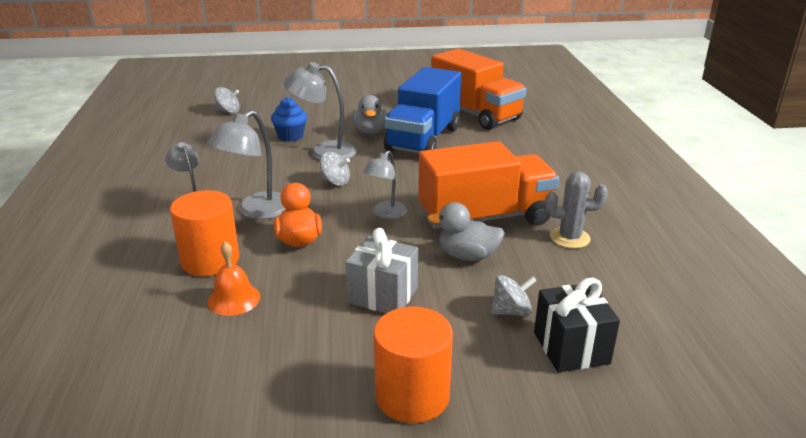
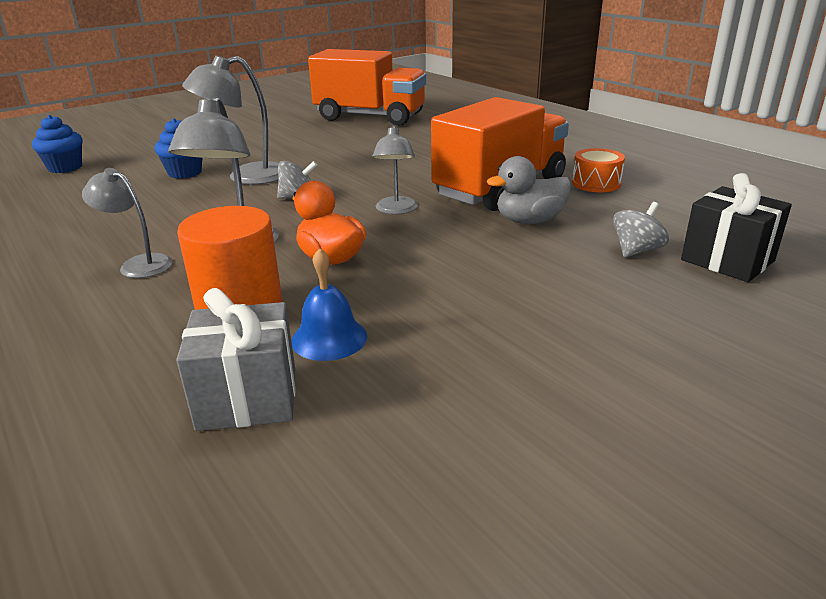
camera: 30 degrees left, 0 degrees up
(228, 111) = (65, 168): grey spinning top -> blue cupcake
(234, 299) = (329, 338): orange bell -> blue bell
(370, 131) = (277, 150): grey duck -> none
(383, 295) = (498, 277): grey gift -> grey gift (248, 398)
(412, 396) = (662, 352): orange cylinder -> none
(423, 139) = (346, 145): blue truck -> none
(570, 238) = (596, 183): grey cactus -> orange drum

